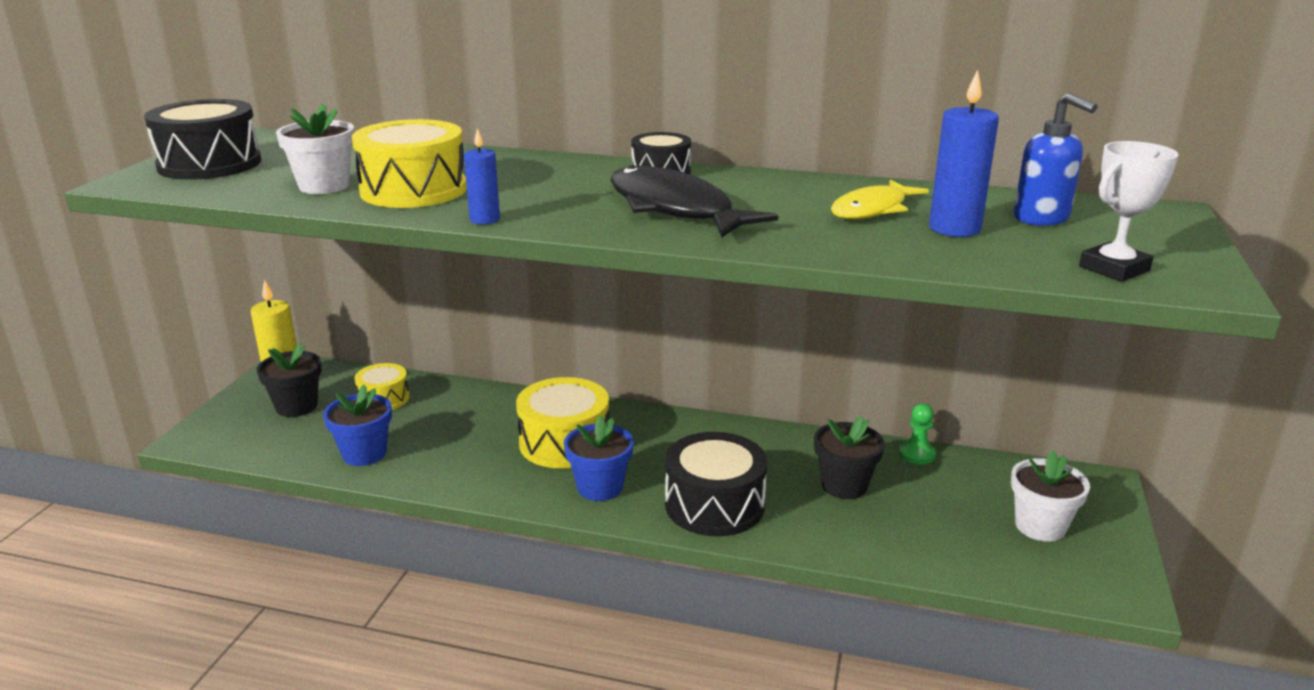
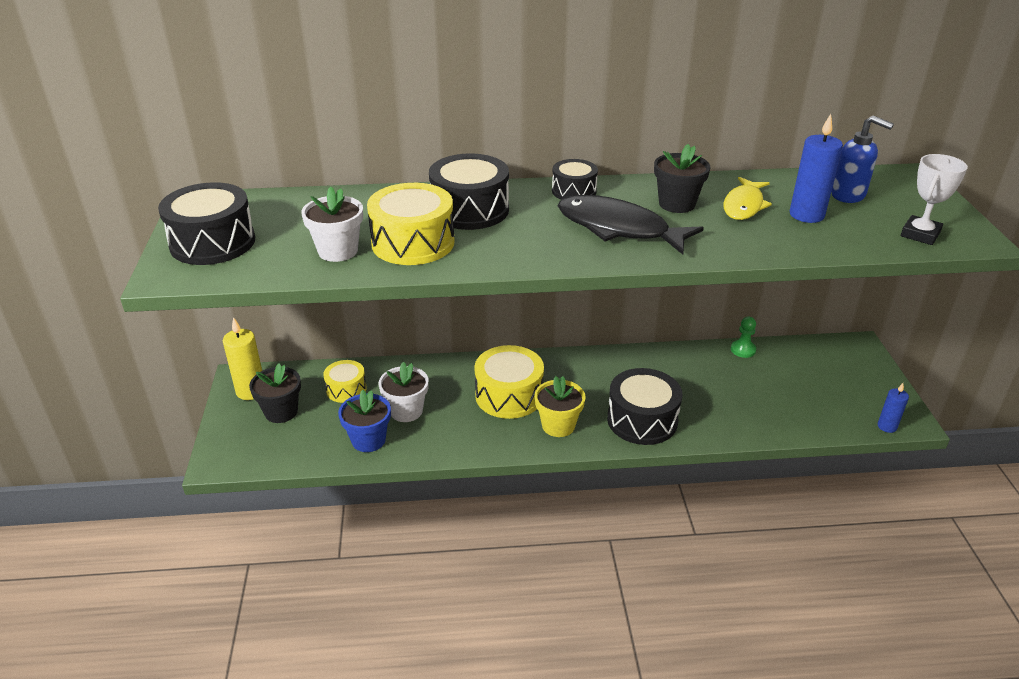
camera: 20 degrees left, 10 degrees up
(484, 219) = (498, 264): blue candle -> blue candle (887, 426)
(515, 173) = (470, 210): none -> black drum
(600, 487) = (558, 425): blue flower pot -> yellow flower pot
(844, 485) = (713, 385): black flower pot -> black flower pot (677, 204)
(1040, 526) = (841, 386): white flower pot -> white flower pot (406, 411)

